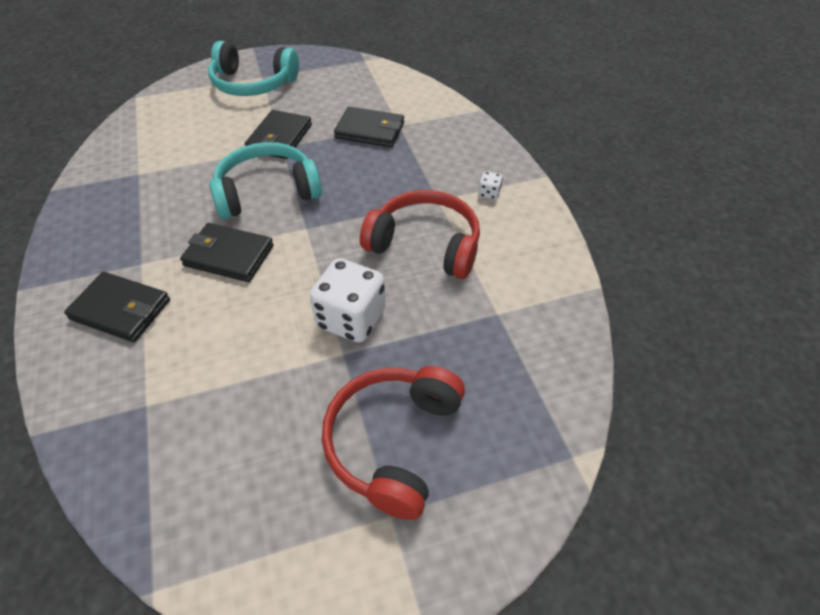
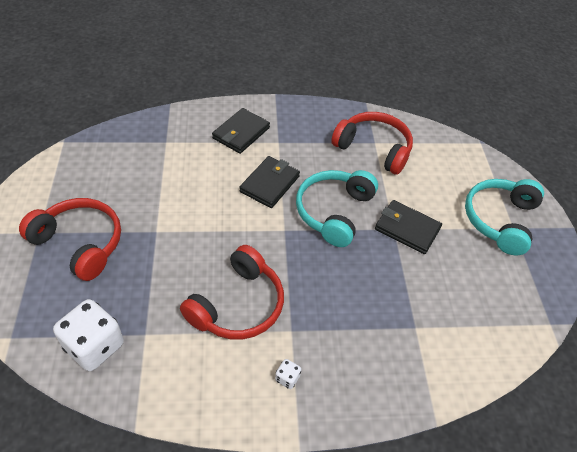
camera: 100 degrees right, 0 degrees up
(150, 173) = (373, 149): none -> red headphones
(267, 192) = (334, 212): turquoise headphones -> turquoise headphones turned 150 degrees counterclockwise
(351, 319) = (183, 241): white dice -> white dice (94, 346)
(370, 130) = (408, 300): black wallet -> none

